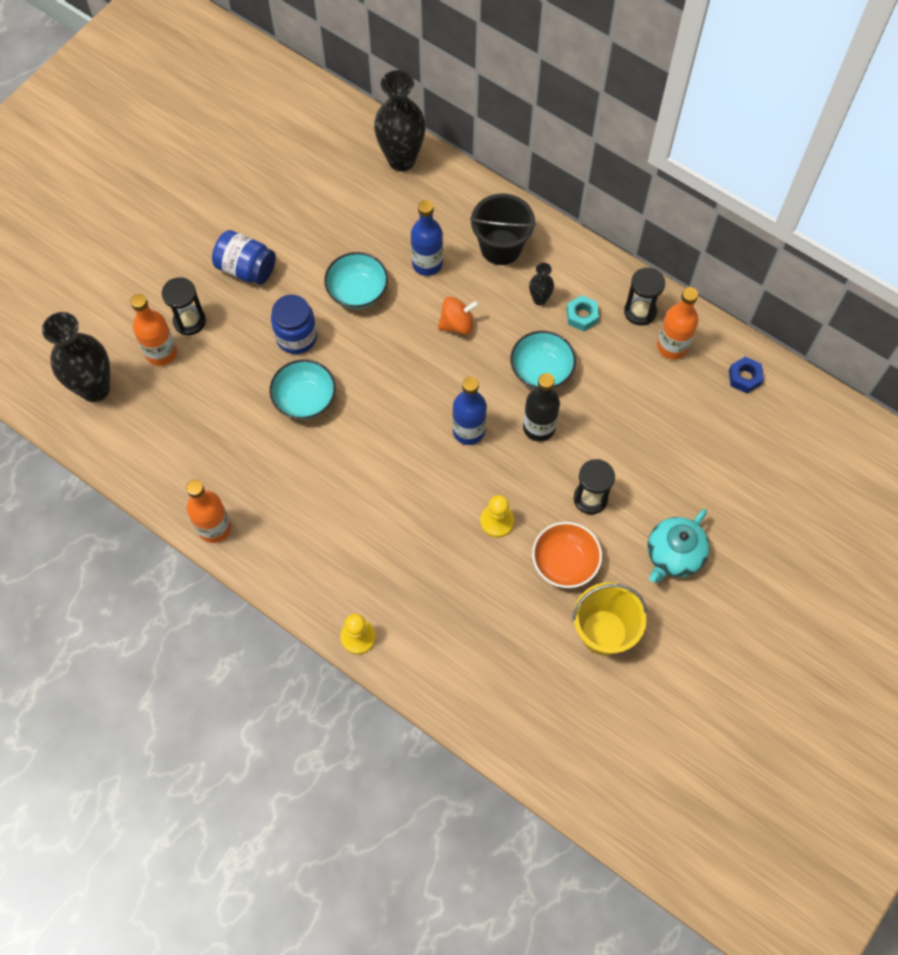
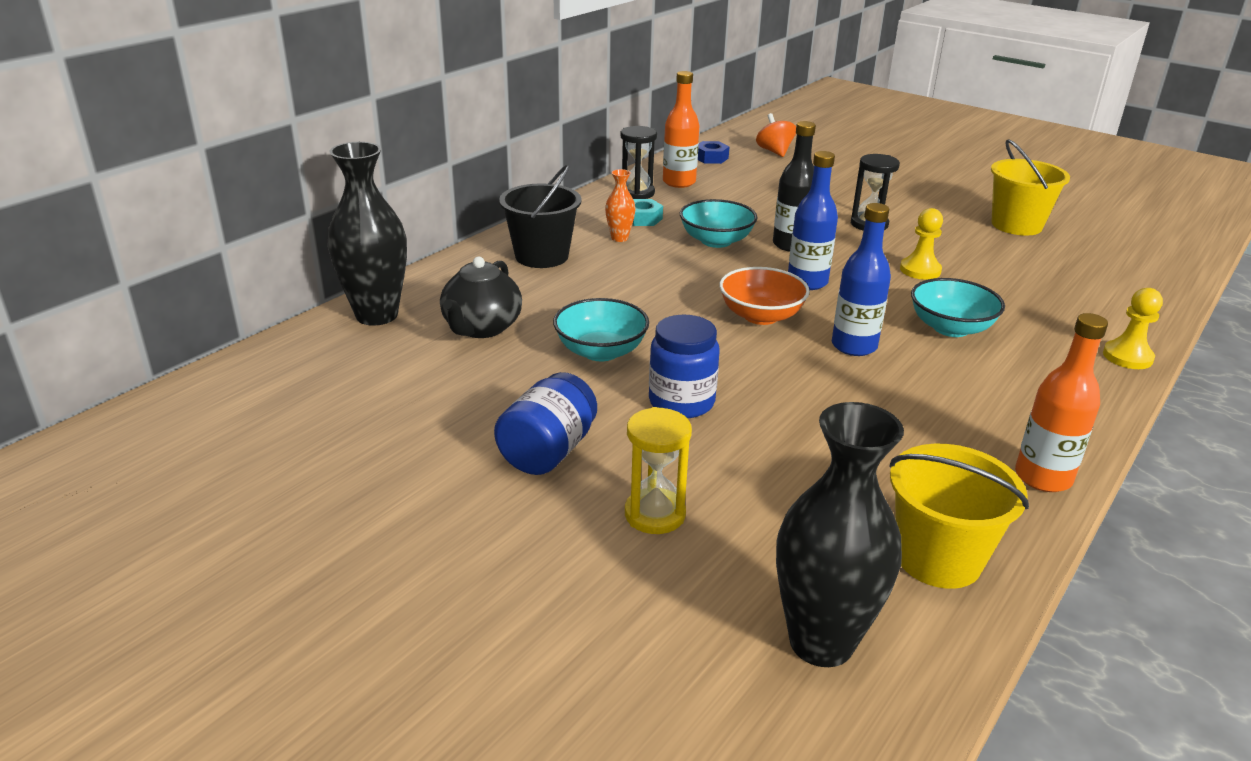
camera: 90 degrees left, 35 degrees down
(148, 452) = (938, 558): none -> yellow bucket
(161, 353) = (725, 548): orange bottle -> none
(189, 321) = (655, 514): black hourglass -> yellow hourglass
(305, 399) = (789, 395): turquoise bowl -> turquoise bowl (950, 328)
(386, 221) = (481, 328): none -> black teapot
(427, 264) = (560, 301): blue bottle -> blue bottle (854, 346)
(457, 324) = (655, 285): orange spinning top -> orange spinning top (774, 152)
(539, 299) = (619, 238): black vase -> orange vase
(564, 562) = (950, 239): orange bowl -> orange bowl (761, 316)
(673, 555) = (914, 193): turquoise teapot -> none

